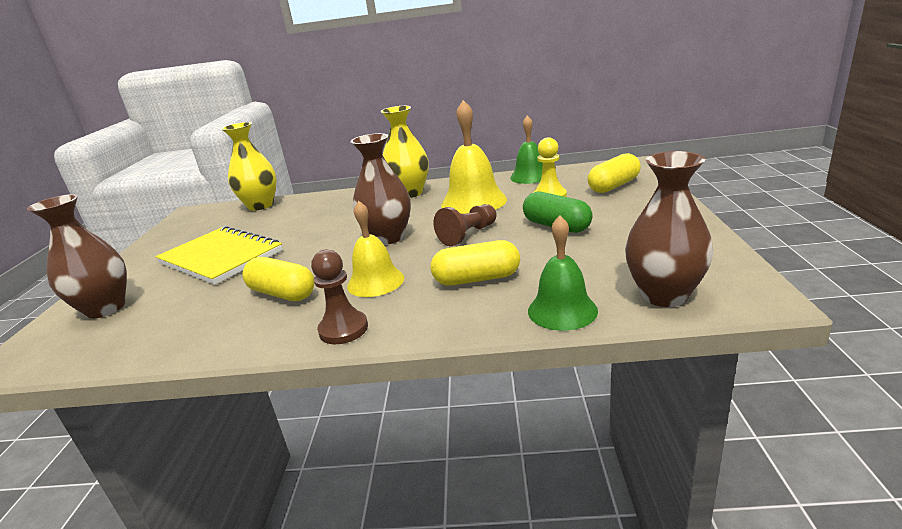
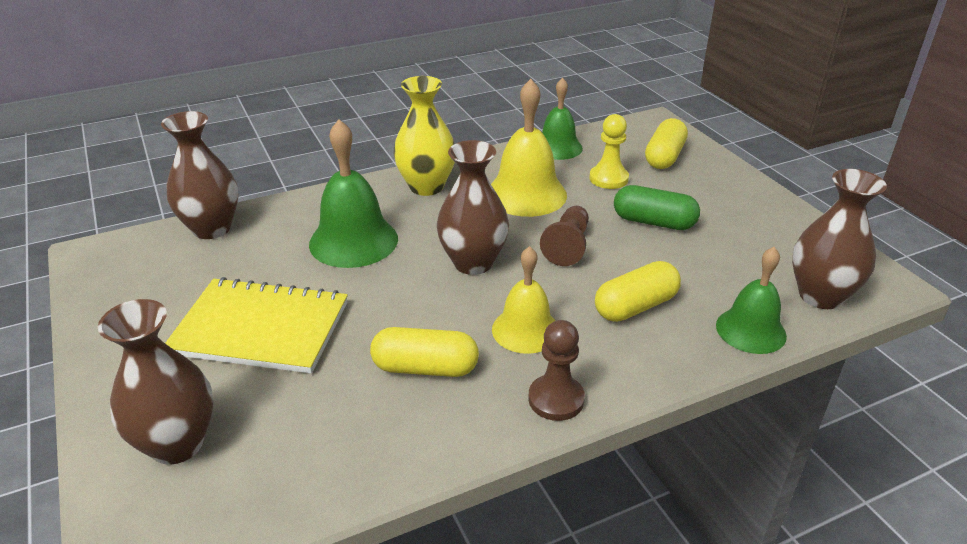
camera: 30 degrees left, 10 degrees up
(260, 205) = (212, 228): yellow vase -> brown vase
(328, 218) = (353, 241): none -> green bell

